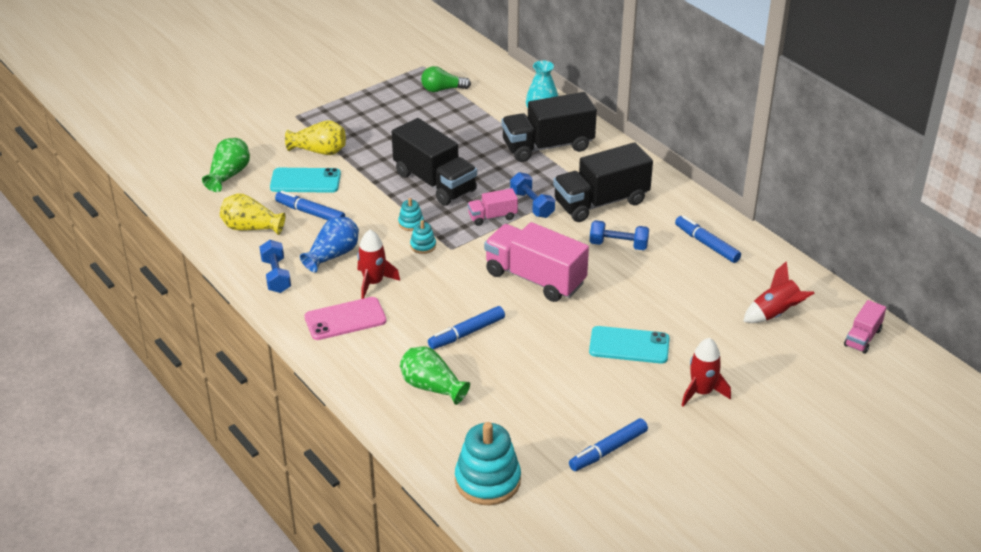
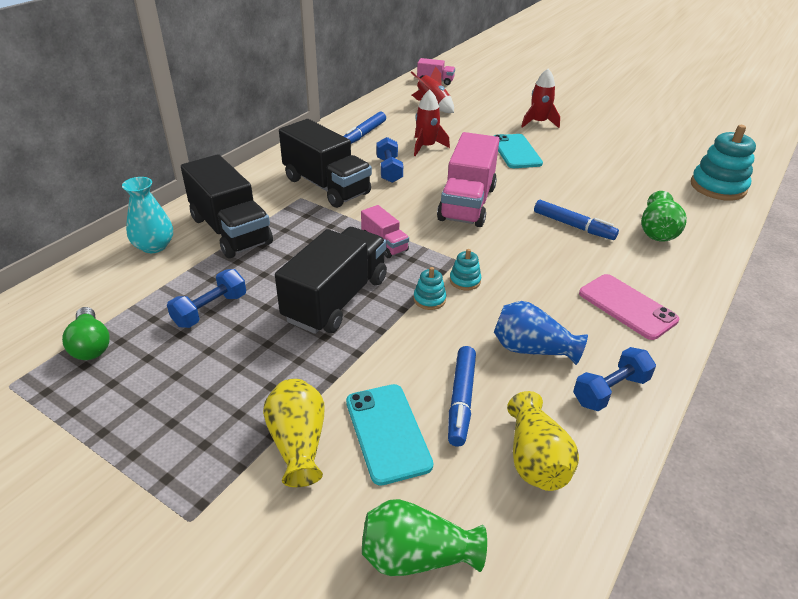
camera: 110 degrees left, 0 degrees up
(373, 283) = (553, 301): red rocket -> red rocket (426, 147)
(532, 204) = (349, 223): blue dumbbell -> blue dumbbell (210, 310)
(608, 450) = (631, 147): blue marker -> none

